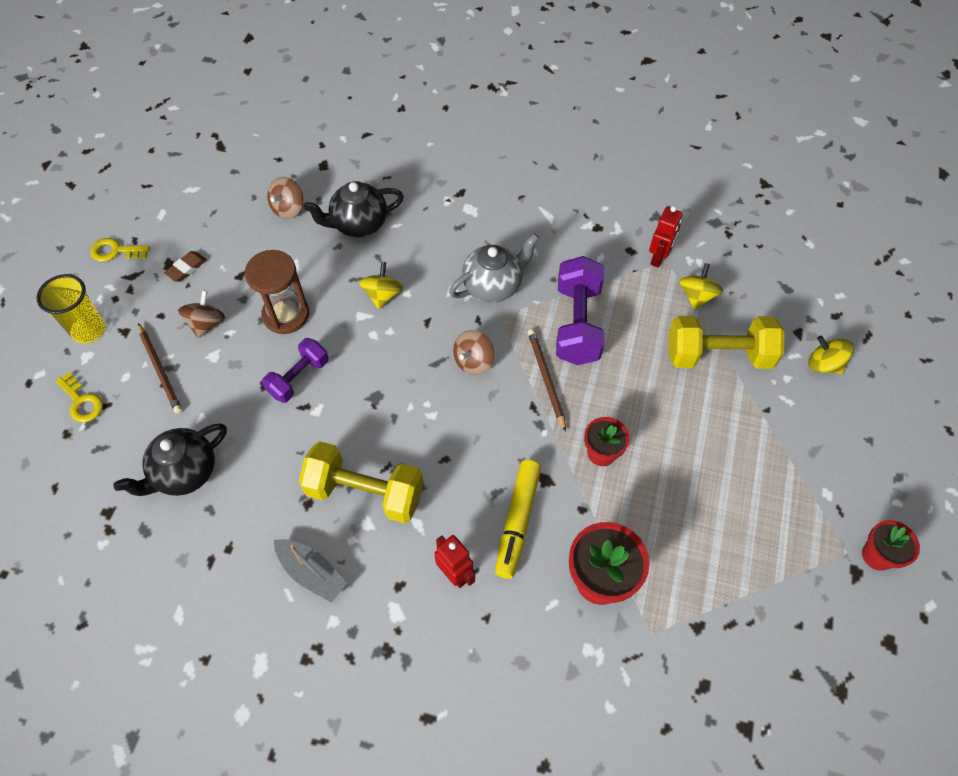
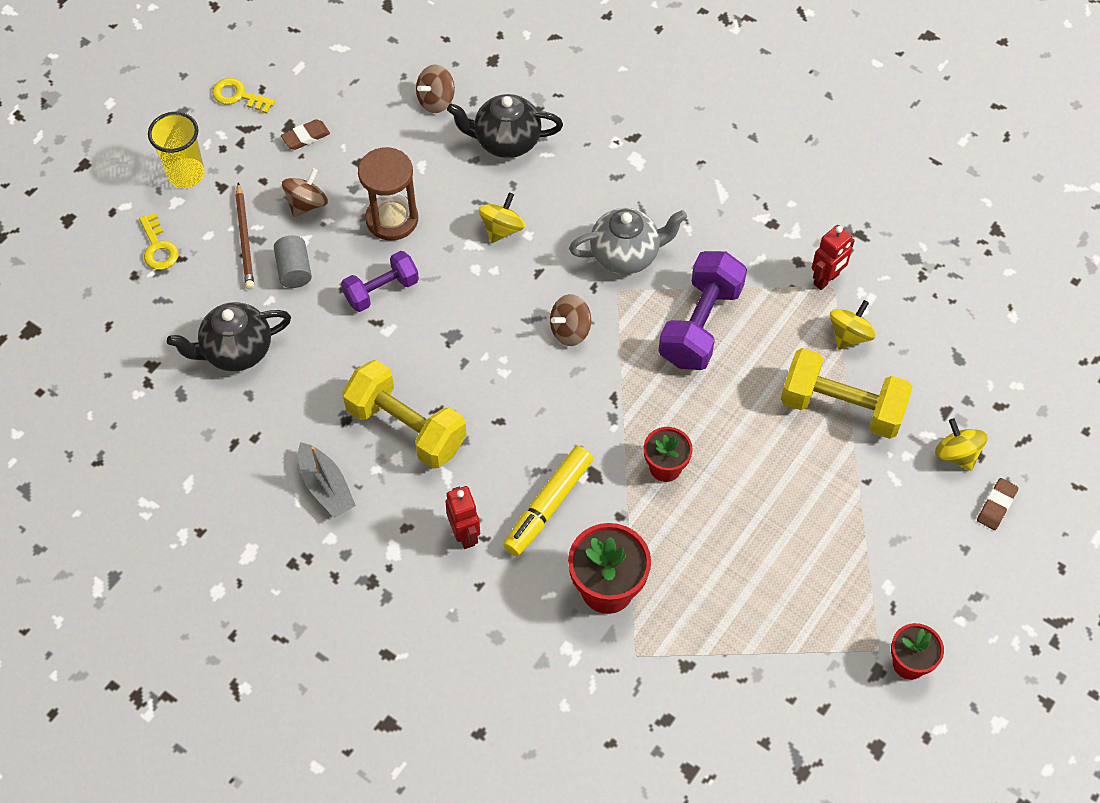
camera: 20 degrees right, 0 degrees up
(214, 384) = (294, 270): none -> grey cylinder
(546, 379) = (640, 373): brown pencil -> none
(875, 396) = (996, 506): none -> brown eraser

